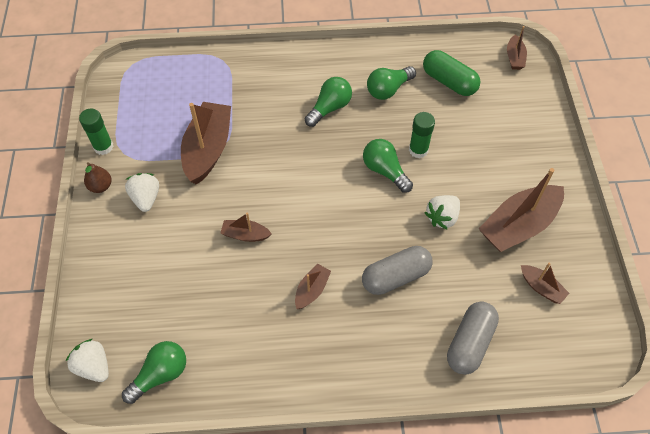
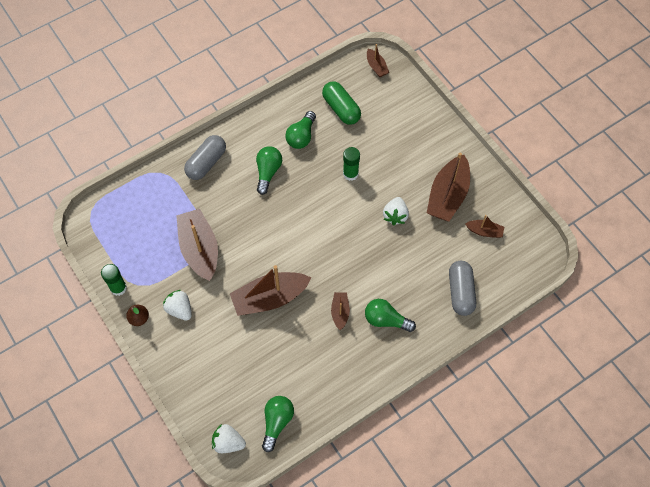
camera: 30 degrees left, 5 degrees up
(245, 235) = (270, 298): brown boat -> brown boat, size x2.03
(385, 171) = (337, 201): green light bulb -> green light bulb (386, 320)
(396, 276) = (389, 273): grey capsule -> grey capsule (206, 163)
(449, 82) = (341, 109): green capsule -> green capsule turned 45 degrees clockwise

